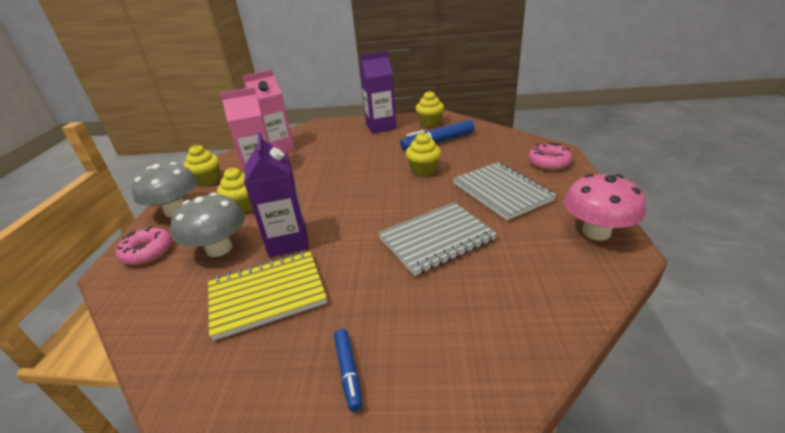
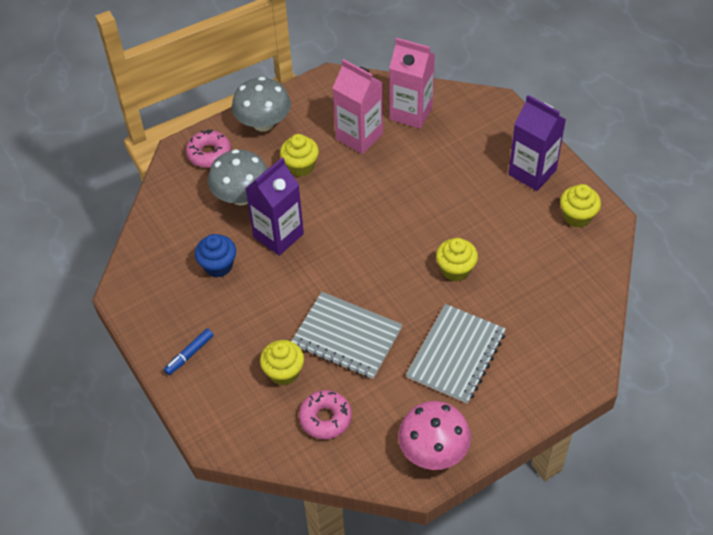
camera: 55 degrees right, 20 degrees up
(208, 180) = (319, 104): yellow cupcake -> yellow cupcake (284, 372)
(267, 295) = (218, 266): yellow notebook -> blue cupcake
(438, 142) = (530, 250): blue marker -> none
(548, 162) = (549, 376): pink donut -> pink donut (325, 418)

